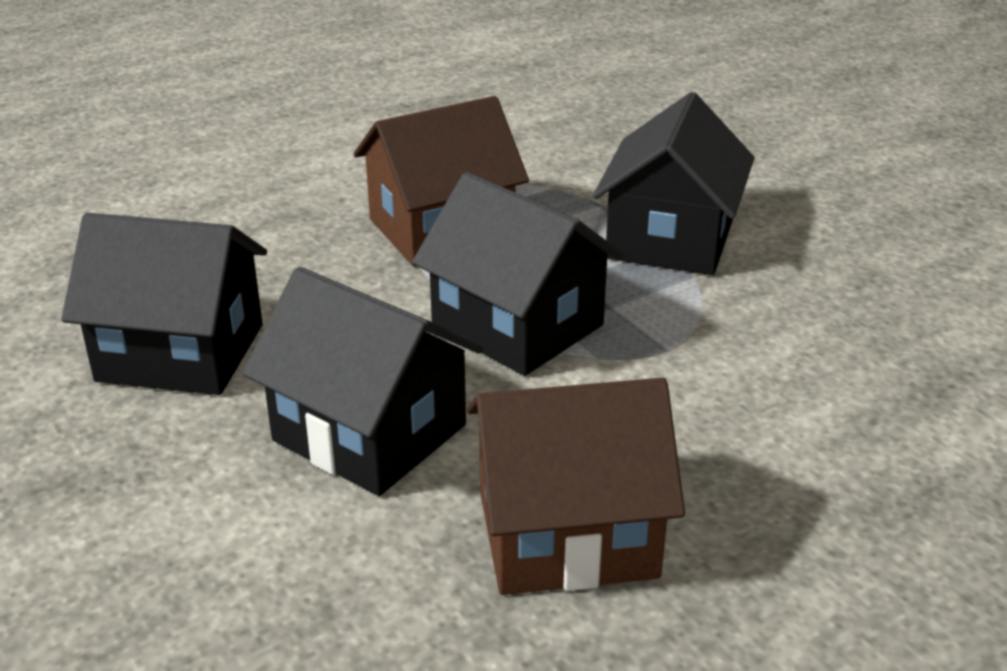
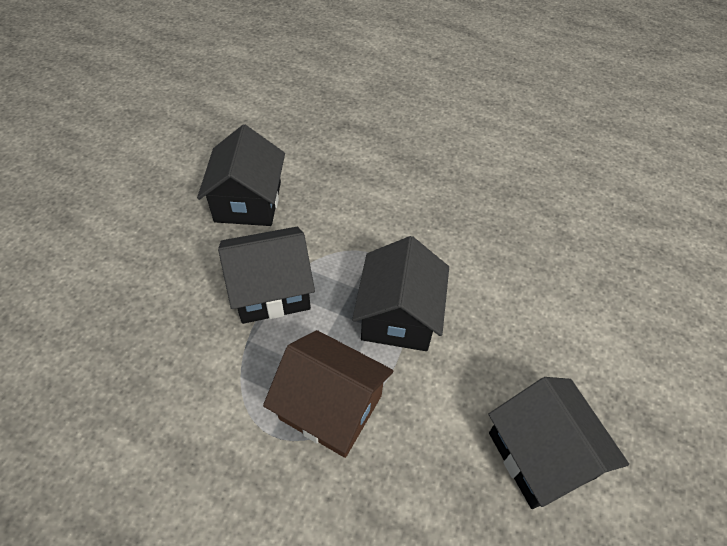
camera: 125 degrees left, 20 degrees up
(370, 433) = (516, 327): black house -> black house (248, 202)
(567, 534) = (507, 237): brown house -> none

